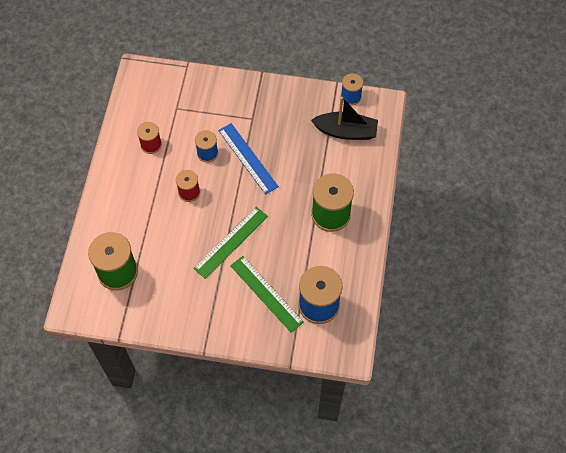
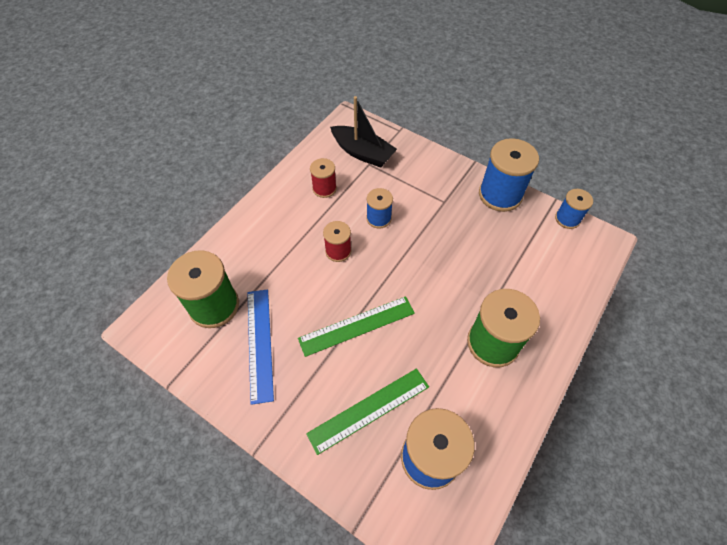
camera: 25 degrees right, 5 degrees down
(248, 158) = (420, 240): blue ruler -> blue ruler (260, 343)
(266, 293) = (369, 410): green ruler -> green ruler turned 75 degrees clockwise
(293, 96) = (500, 195): none -> blue spool
(346, 131) = (548, 254): black boat -> black boat (362, 153)

